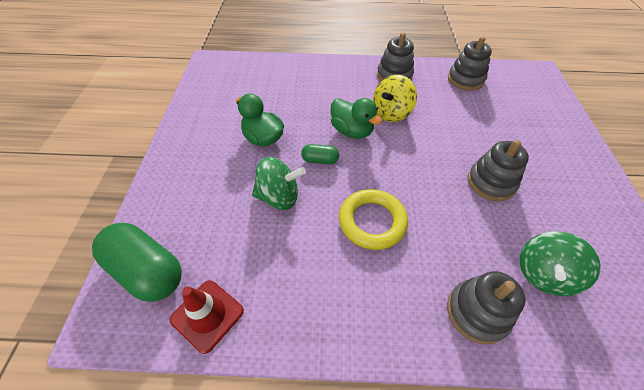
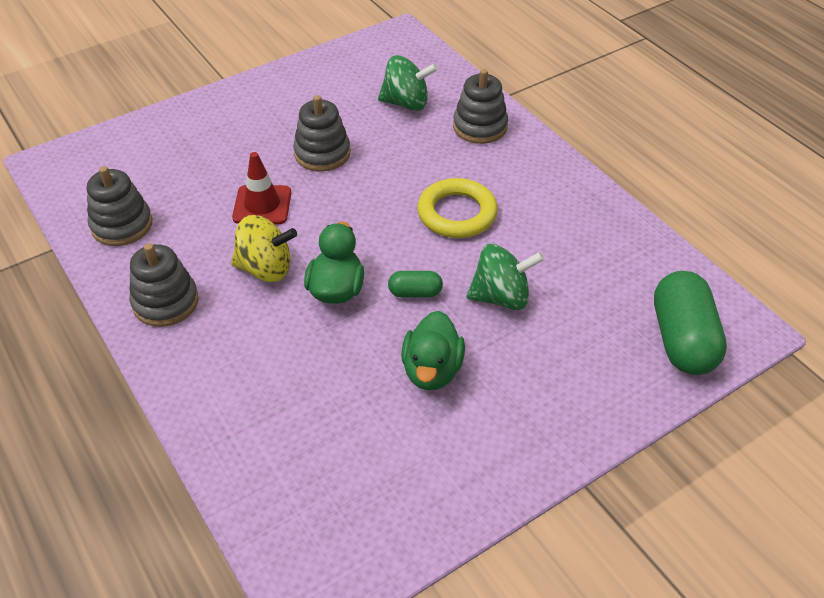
camera: 125 degrees left, 5 degrees down
(207, 315) = (659, 268): red traffic cone -> red traffic cone (262, 205)
(279, 197) = (501, 297): green spinning top -> green spinning top turned 120 degrees clockwise
(320, 160) = (415, 293): green capsule -> green capsule turned 60 degrees counterclockwise

